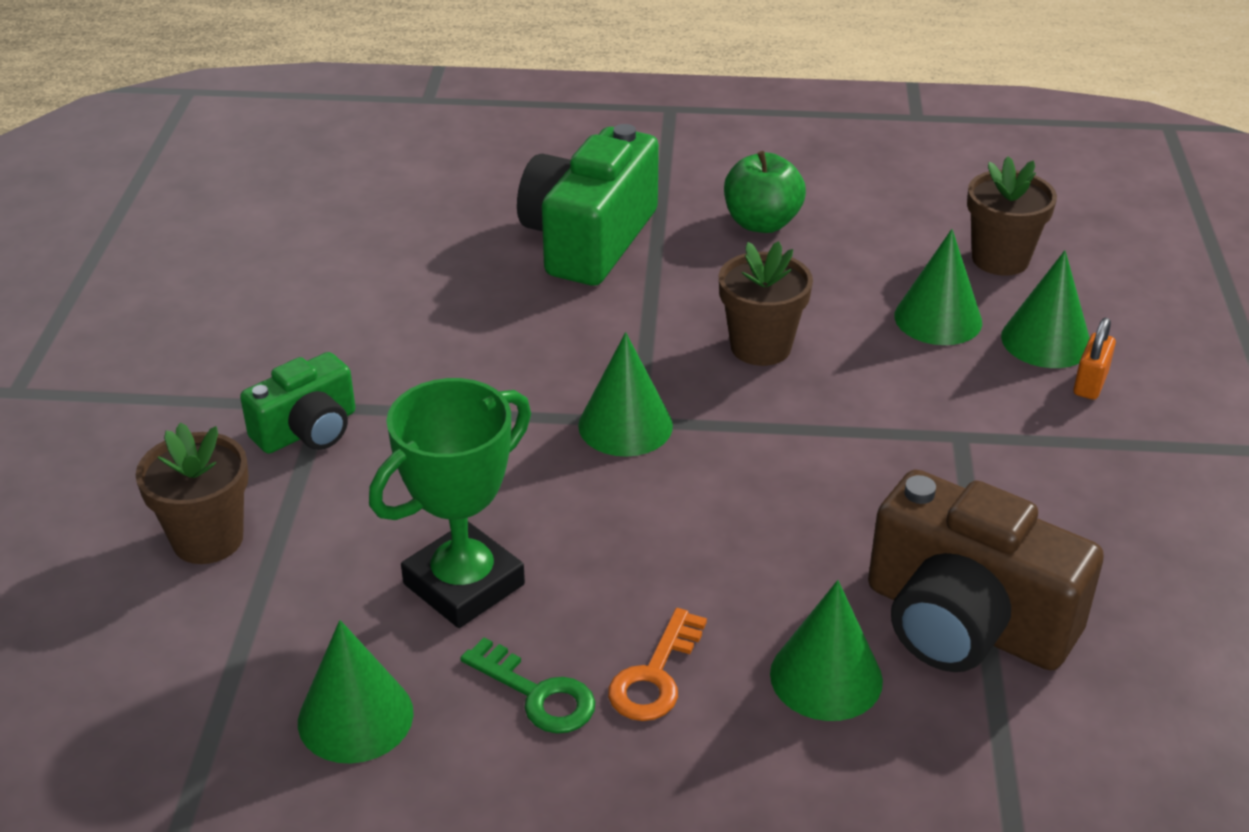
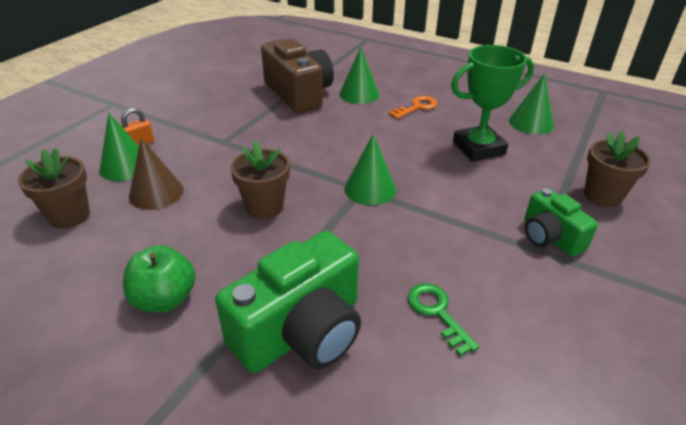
camera: 155 degrees left, 0 degrees up
(308, 430) = (550, 237): green camera -> green camera turned 105 degrees counterclockwise
(537, 694) = (461, 113): green key -> green key (437, 313)
(938, 319) = (156, 193): green cone -> brown cone

